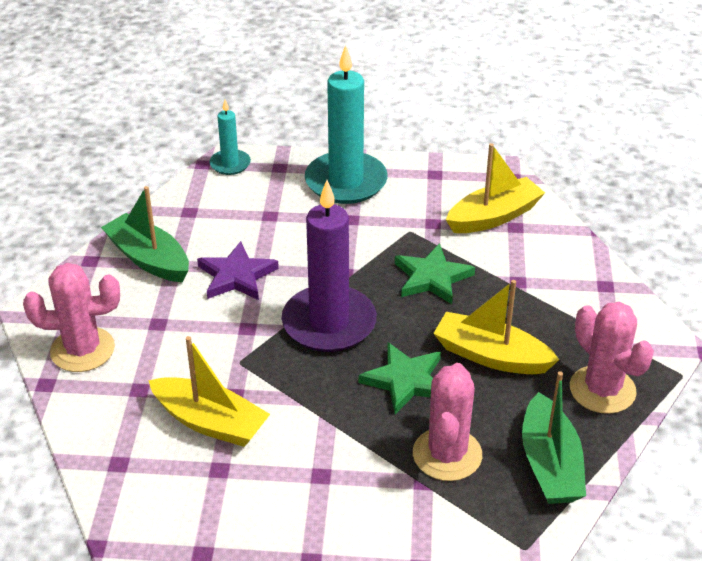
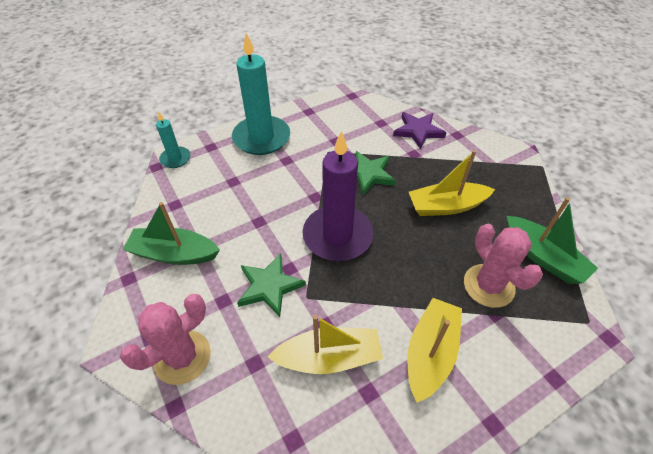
camera: 35 degrees left, 10 degrees up
(236, 276) = (248, 234): purple star -> purple star (418, 131)
(405, 380) = (418, 249): green star -> green star (269, 286)
(493, 217) = (364, 122): yellow boat -> yellow boat (430, 353)
(602, 390) = (518, 195): pink cactus -> none

